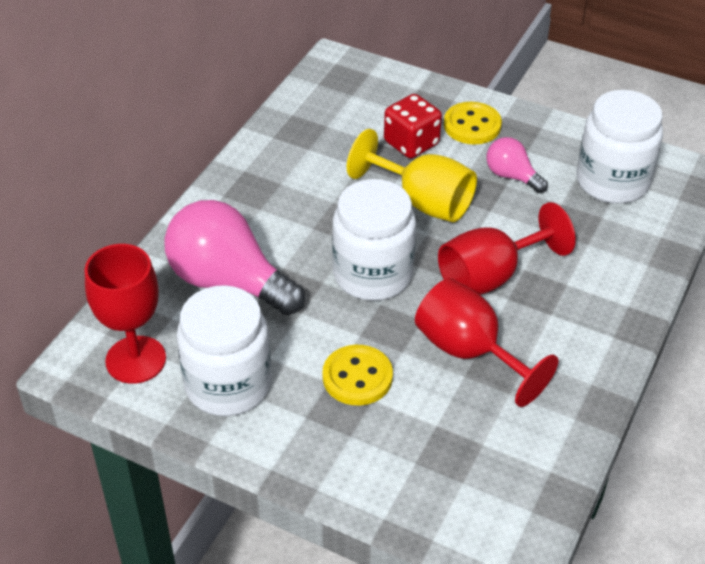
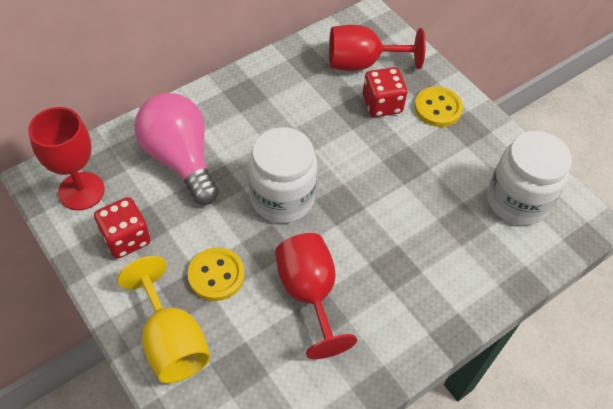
camera: 25 degrees right, 10 degrees up
(228, 385) = (126, 238): white jar -> red dice
(422, 201) = (358, 155): yellow goblet -> yellow goblet (171, 341)
(490, 276) = (367, 239): red goblet -> red goblet (362, 63)
(511, 176) = (440, 163): pink light bulb -> none

